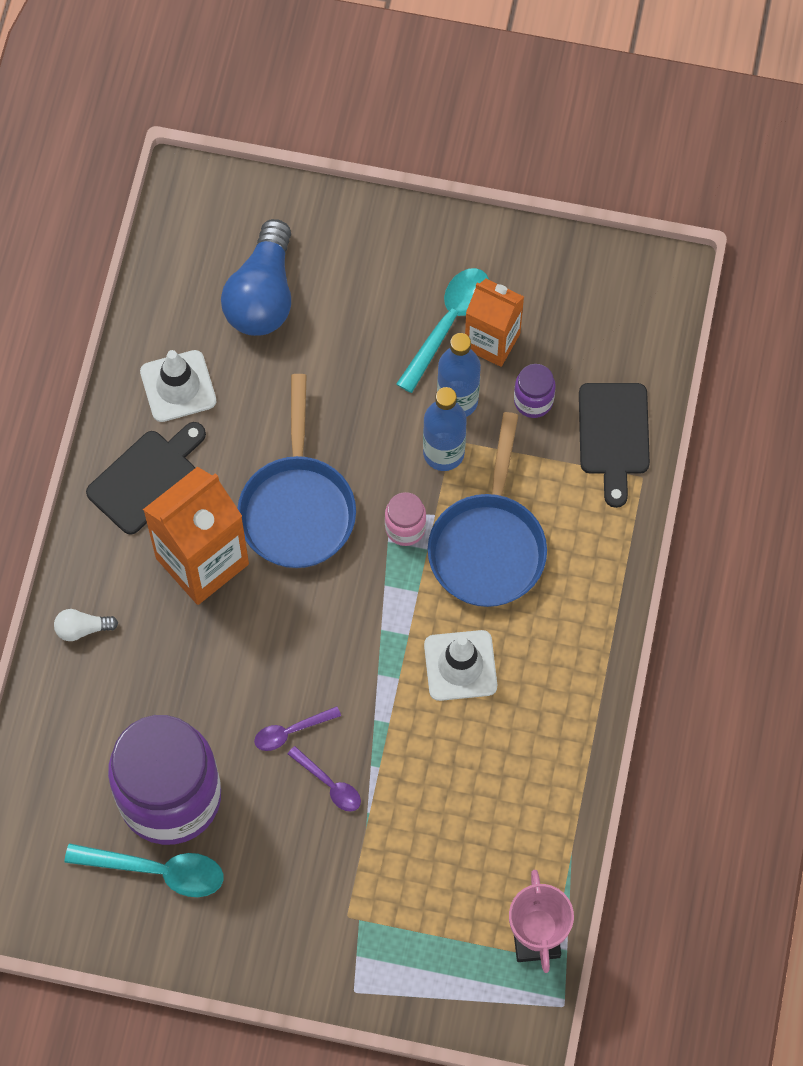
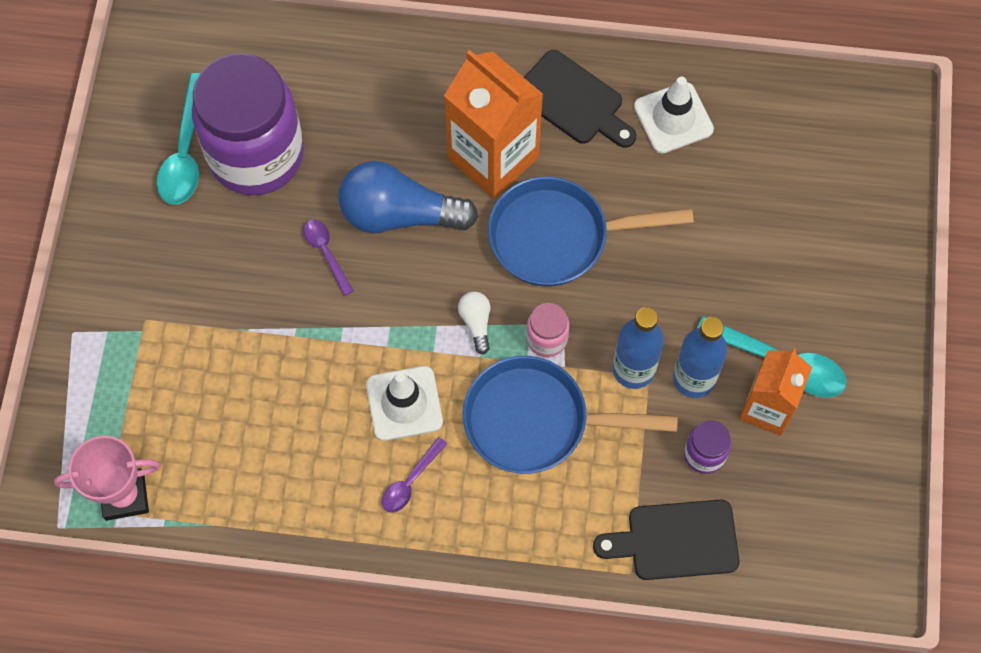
camera: 85 degrees right, 0 degrees up
(82, 629) = (416, 64): white light bulb -> white light bulb (476, 323)
(262, 295) = (784, 183): blue light bulb -> blue light bulb (399, 214)
(329, 784) = (275, 292): purple spoon -> purple spoon (410, 481)

